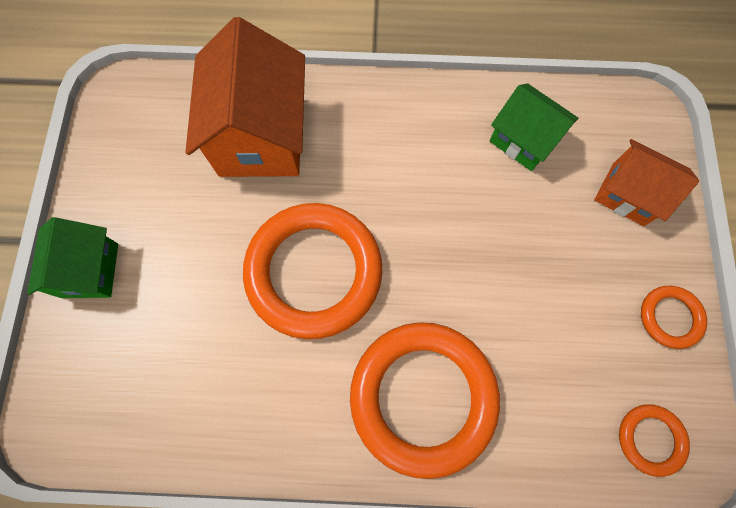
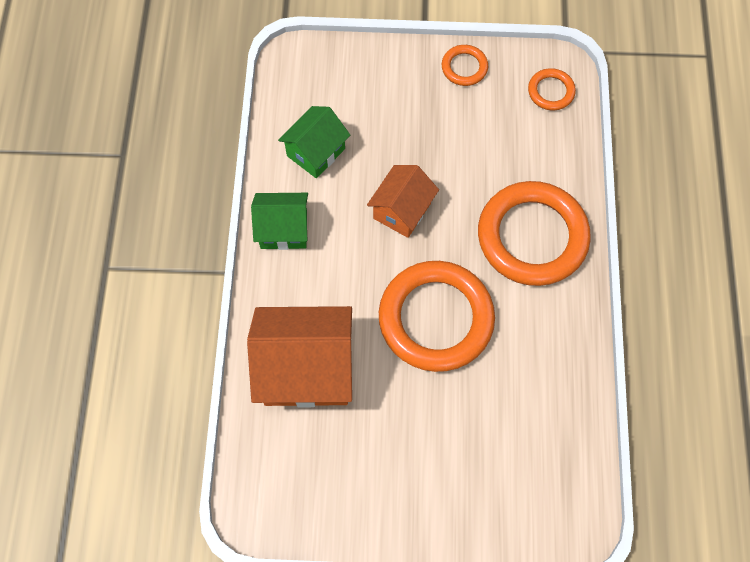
camera: 90 degrees left, 5 degrees down
(90, 270) = (439, 513): green house -> green house (284, 230)
(628, 194) = (366, 82): orange house -> orange house (402, 210)

